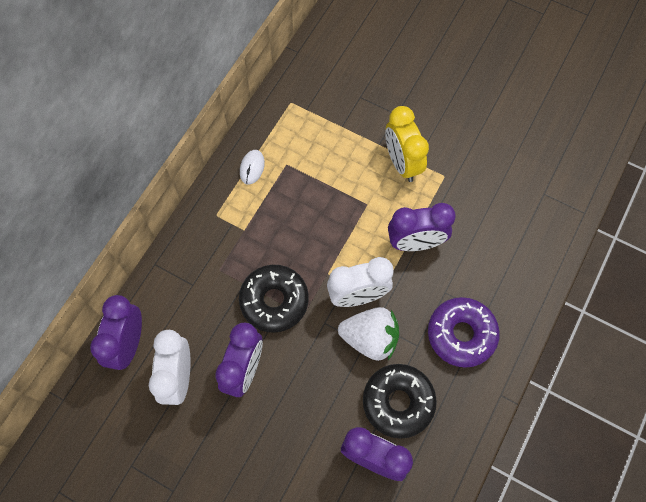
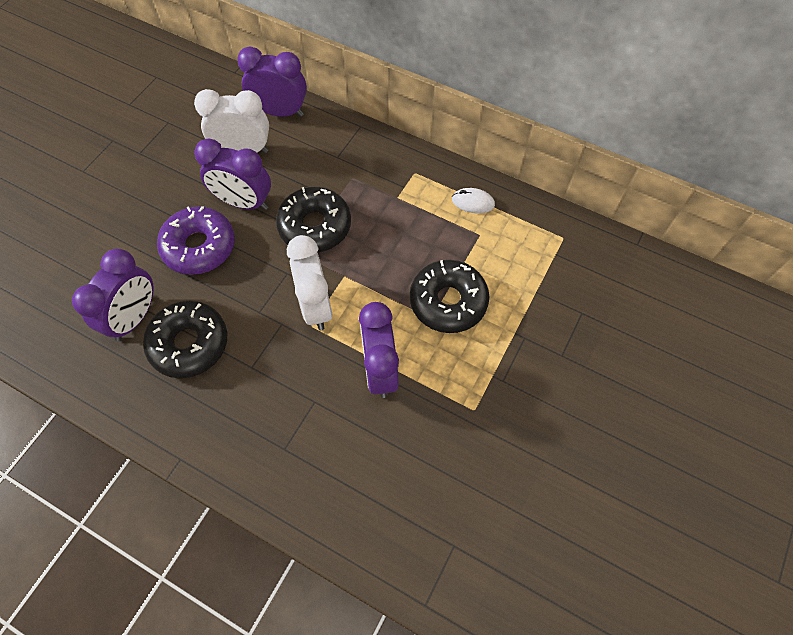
camera: 90 degrees right, 5 degrees down
(352, 191) = (448, 301): none -> black donut
(370, 338) = (264, 317): white strawberry -> none
(402, 163) = (490, 359): yellow clock -> none
(461, 334) = (259, 417): purple donut -> purple donut (199, 247)

